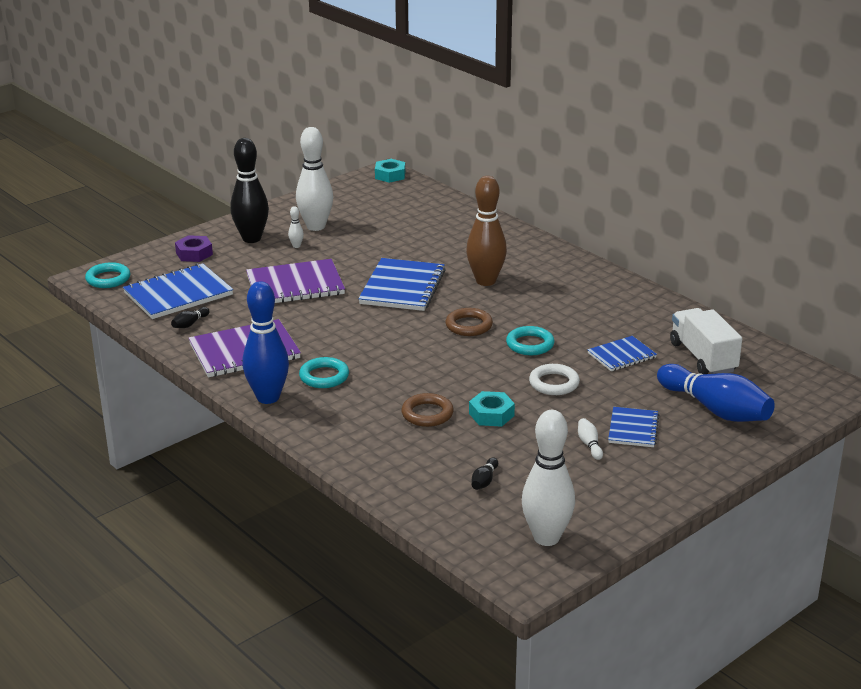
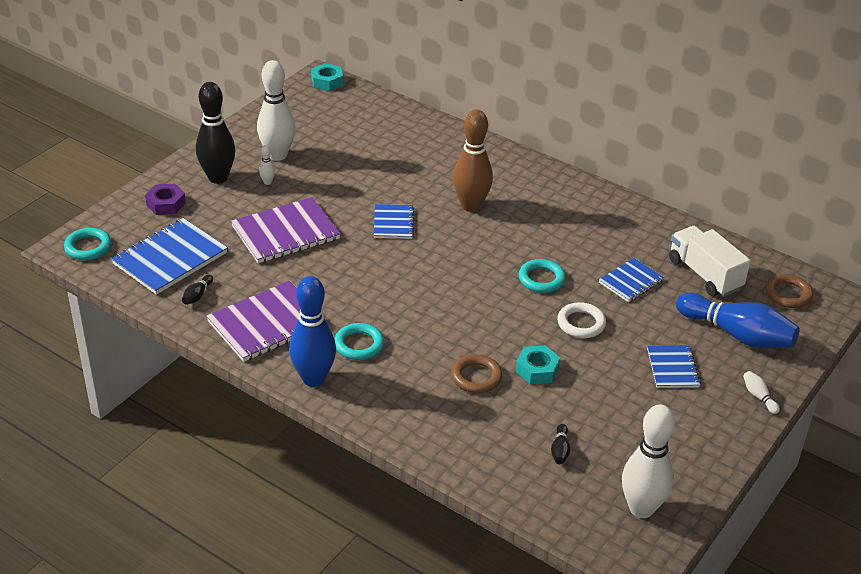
camera: 15 degrees left, 10 degrees up
(402, 287) = (393, 223): blue notebook -> blue notebook, size x0.58
(469, 326) = (475, 263): brown ring -> brown ring (788, 294)
(589, 444) = (640, 392): white bowling pin -> white bowling pin (758, 396)

